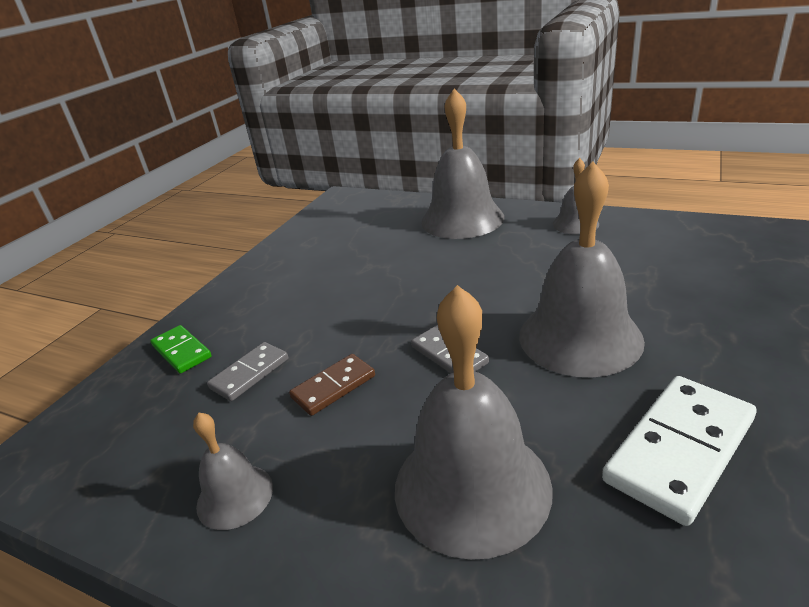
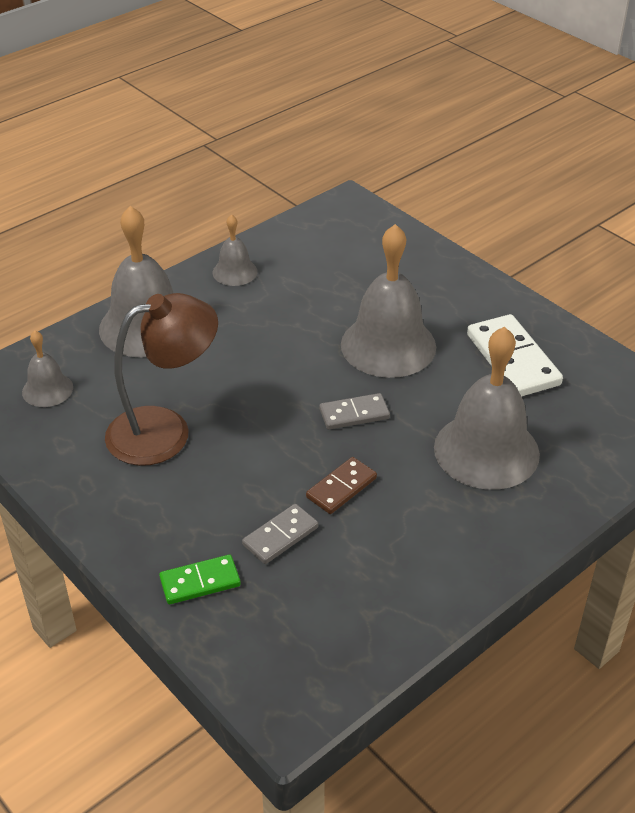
camera: 70 degrees left, 10 degrees up
(235, 496) = (422, 567): grey bell -> grey bell (47, 389)
(250, 373) = (280, 536): grey domino -> grey domino turned 75 degrees clockwise
(333, 387) = (341, 488): brown domino -> brown domino turned 60 degrees clockwise
(350, 270) = (165, 430): none -> brown lamp

